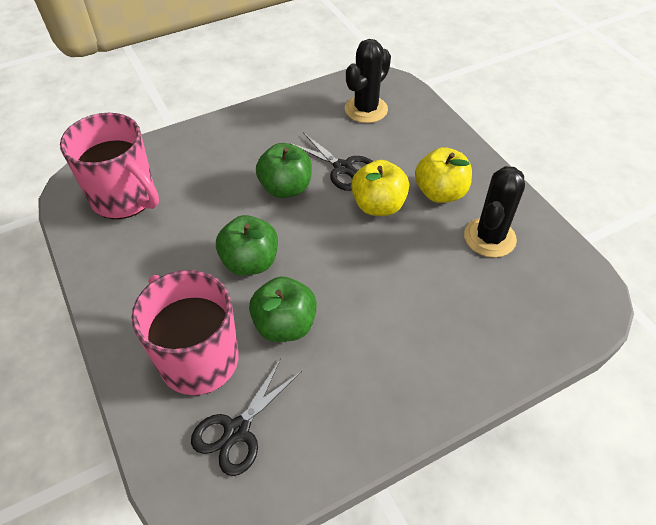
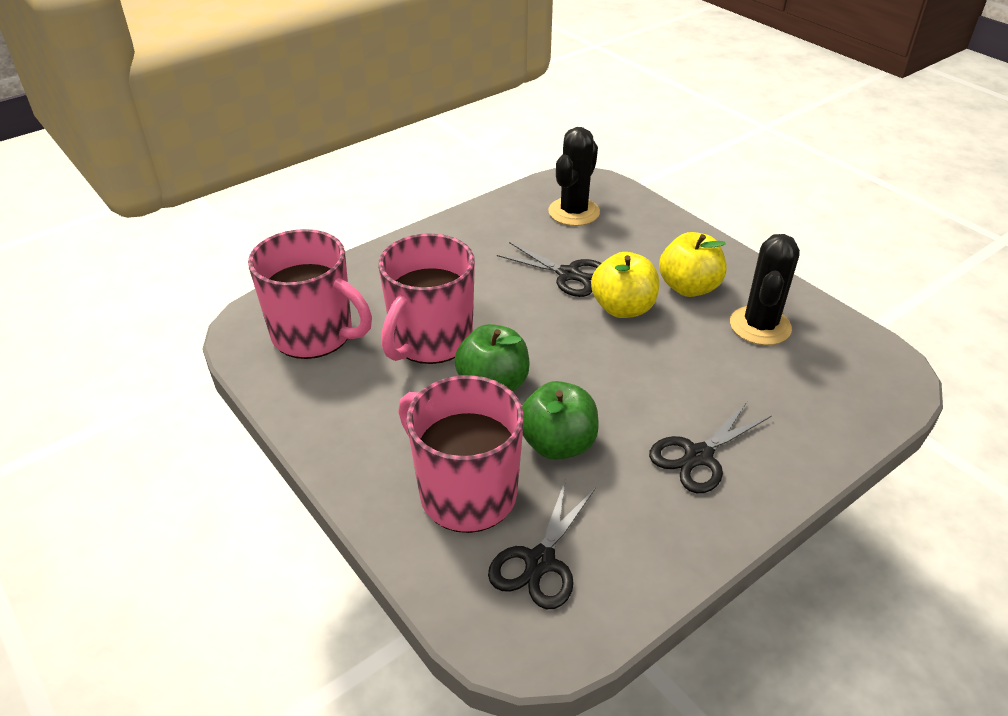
camera: 10 degrees left, 10 degrees down
(212, 215) = (430, 340): none -> pink mug
(286, 188) = (508, 302): green apple -> none
(397, 354) = (698, 456): none -> black scissors

